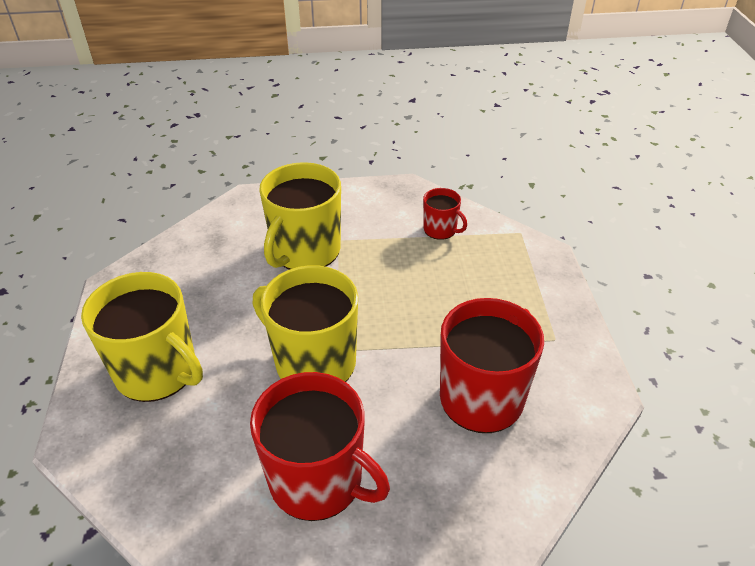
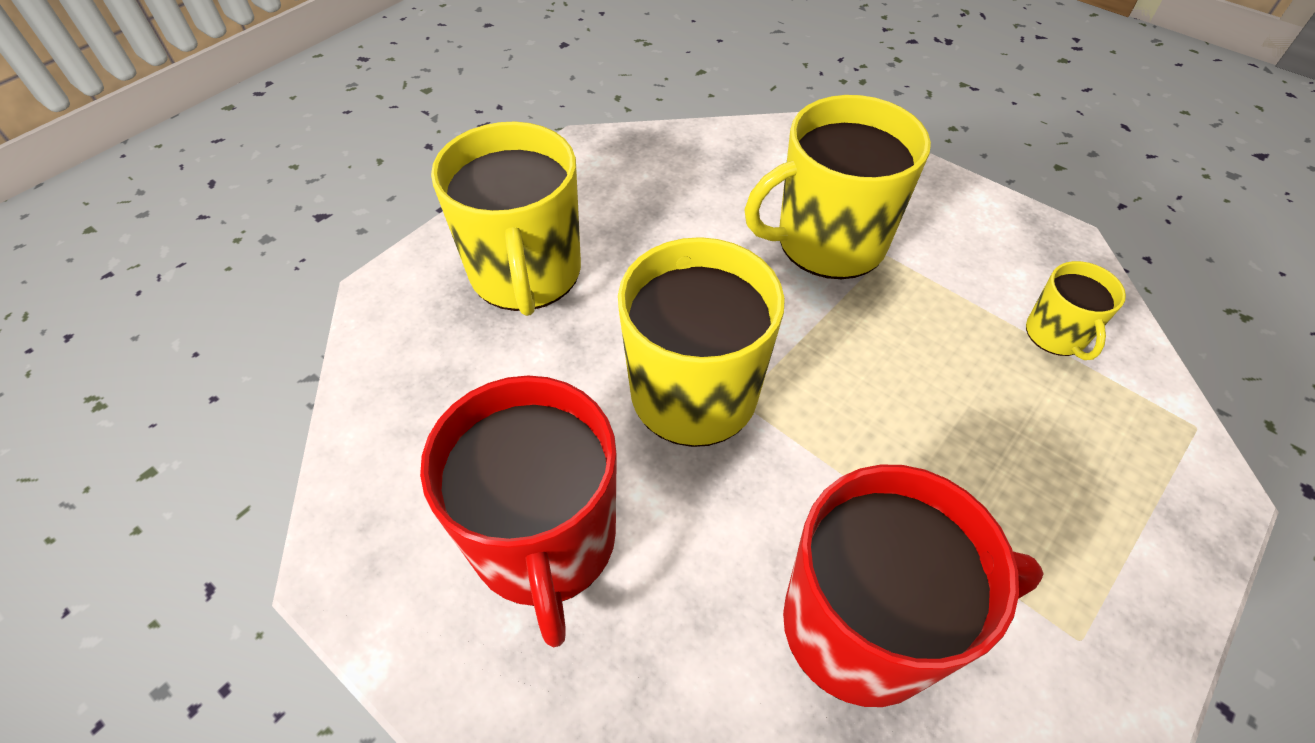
camera: 45 degrees right, 10 degrees up
(440, 230) = (1056, 335): red mug -> yellow mug

